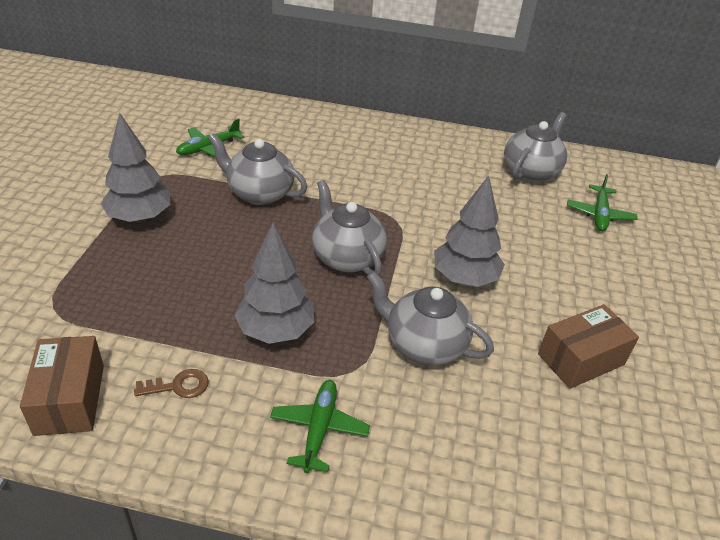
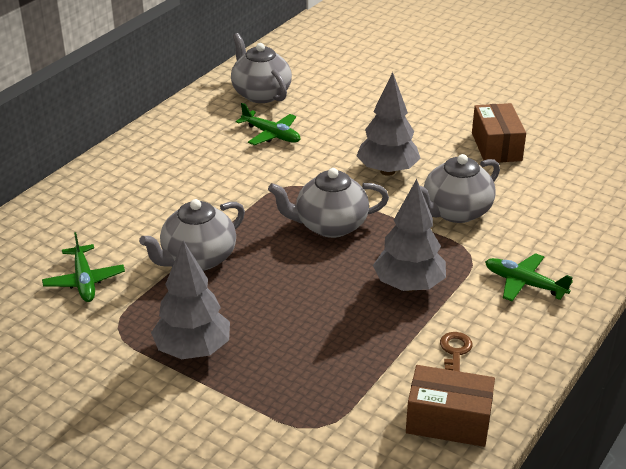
camera: 65 degrees left, 5 degrees down
(599, 214) = (339, 82): green plane -> green plane (271, 134)

